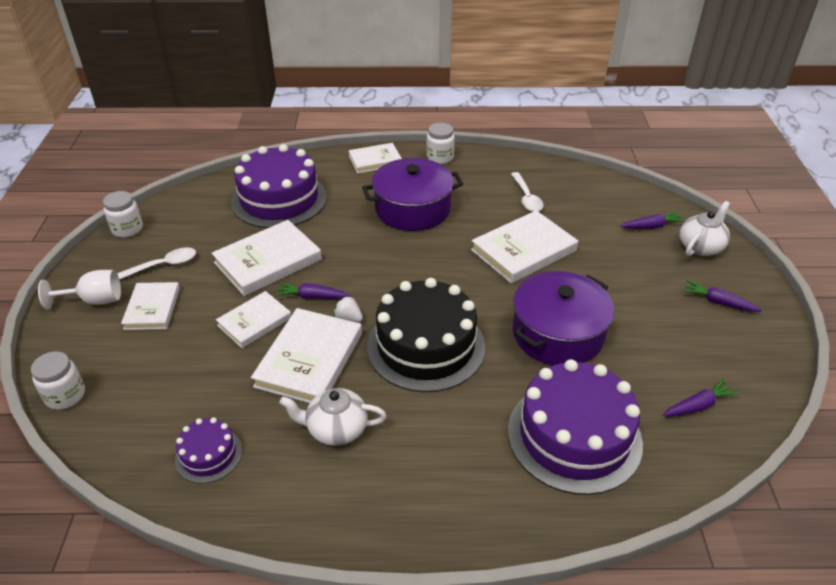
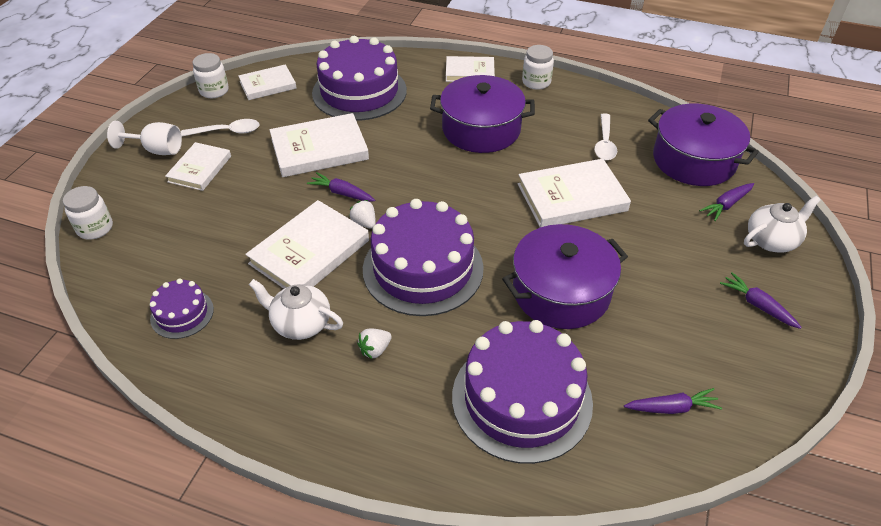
camera: 20 degrees right, 5 degrees up
(254, 322) = (279, 204): white book -> white book (268, 85)
(421, 432) = (375, 350): none -> white strawberry
(426, 346) = (423, 268): black cake -> purple cake
(606, 196) = (693, 160): none -> purple pot
(651, 226) = (726, 205): purple carrot -> purple carrot turned 135 degrees clockwise

